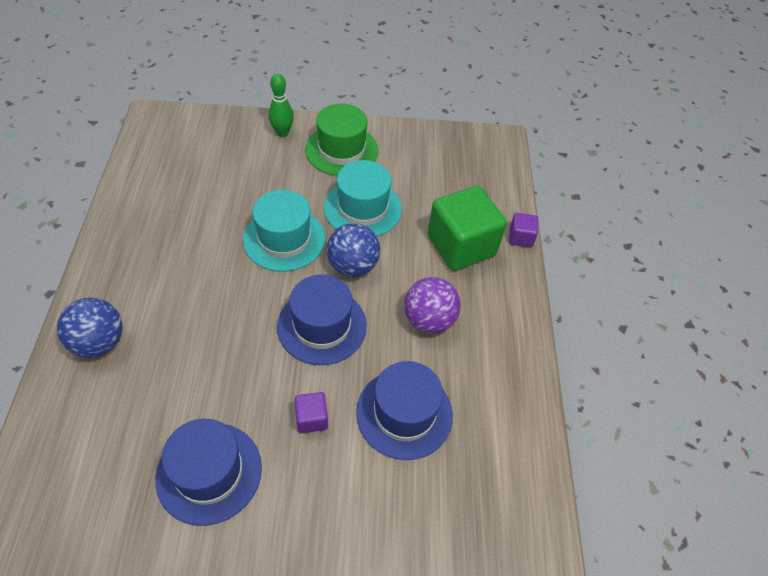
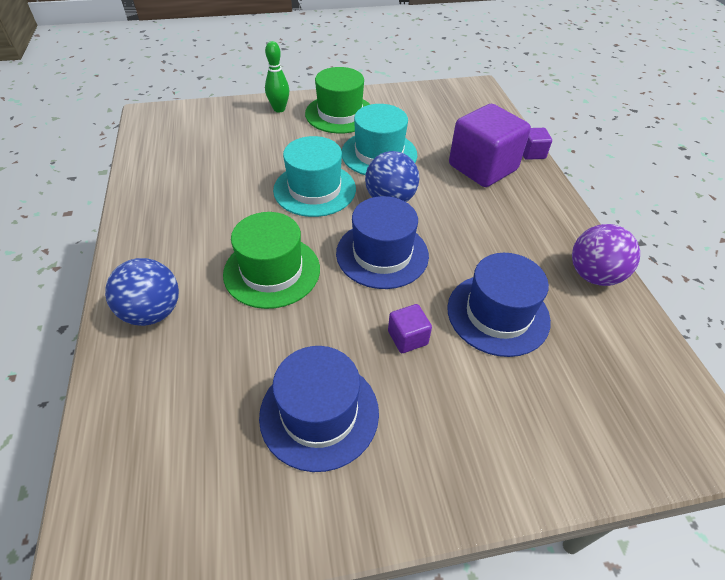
camera: 10 degrees left, 5 degrees down
(214, 322) = (272, 271): none -> green hat
(429, 320) = (482, 230): purple ball -> purple ball (593, 275)
(461, 246) = (482, 168): green cube -> purple cube

